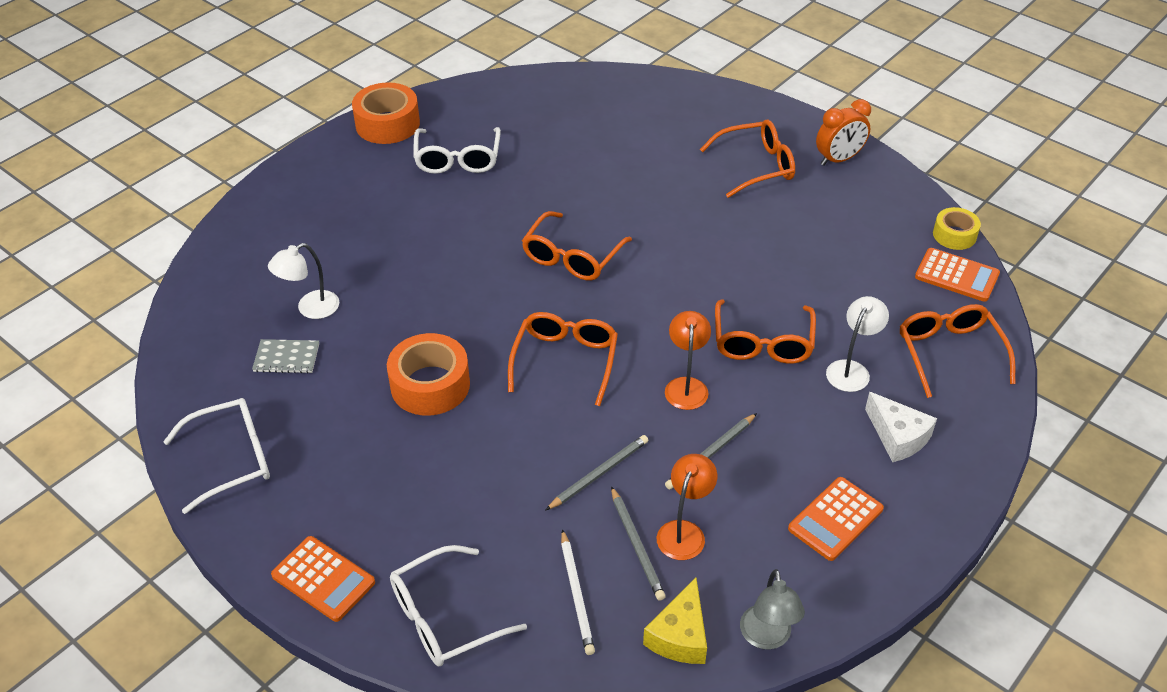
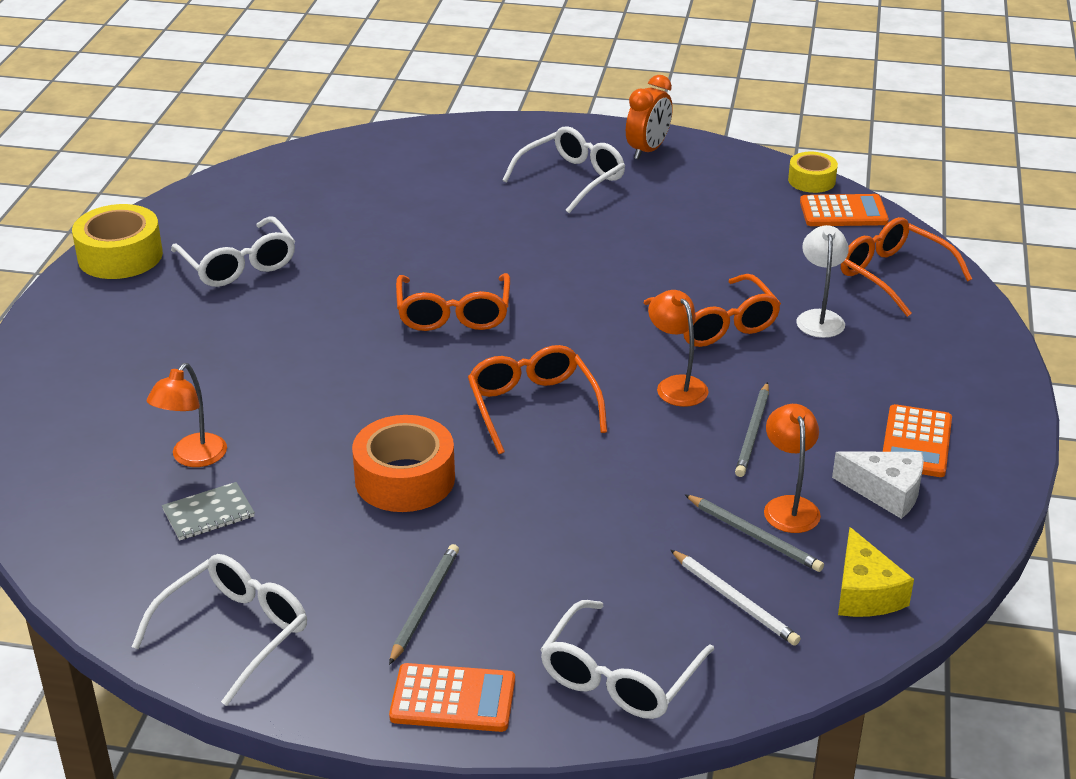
camera: 30 degrees left, 10 degrees down
(310, 309) = (193, 458): white lamp -> orange lamp
(387, 124) = (120, 256): orange tape -> yellow tape
(599, 474) = (660, 490): grey pencil -> grey pencil (424, 605)
(756, 166) = (572, 179): orange glasses -> white glasses
(767, 637) = (944, 560): grey lamp -> none
(898, 436) = (909, 356): white cheese -> white cheese (886, 491)

